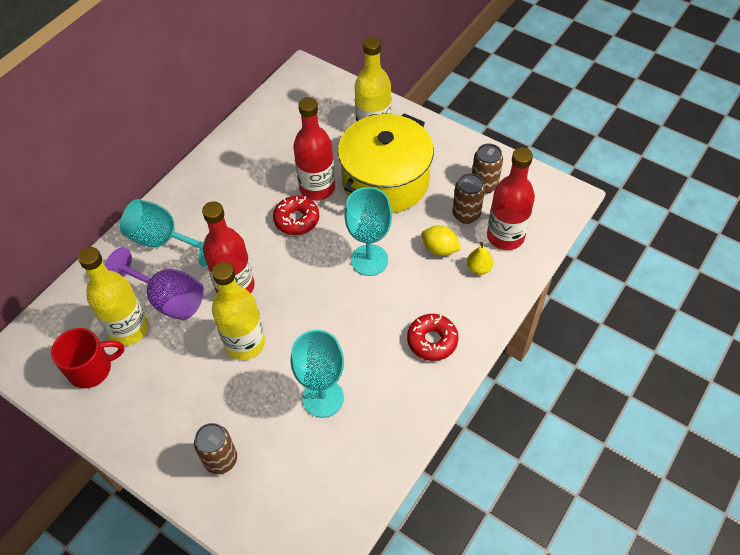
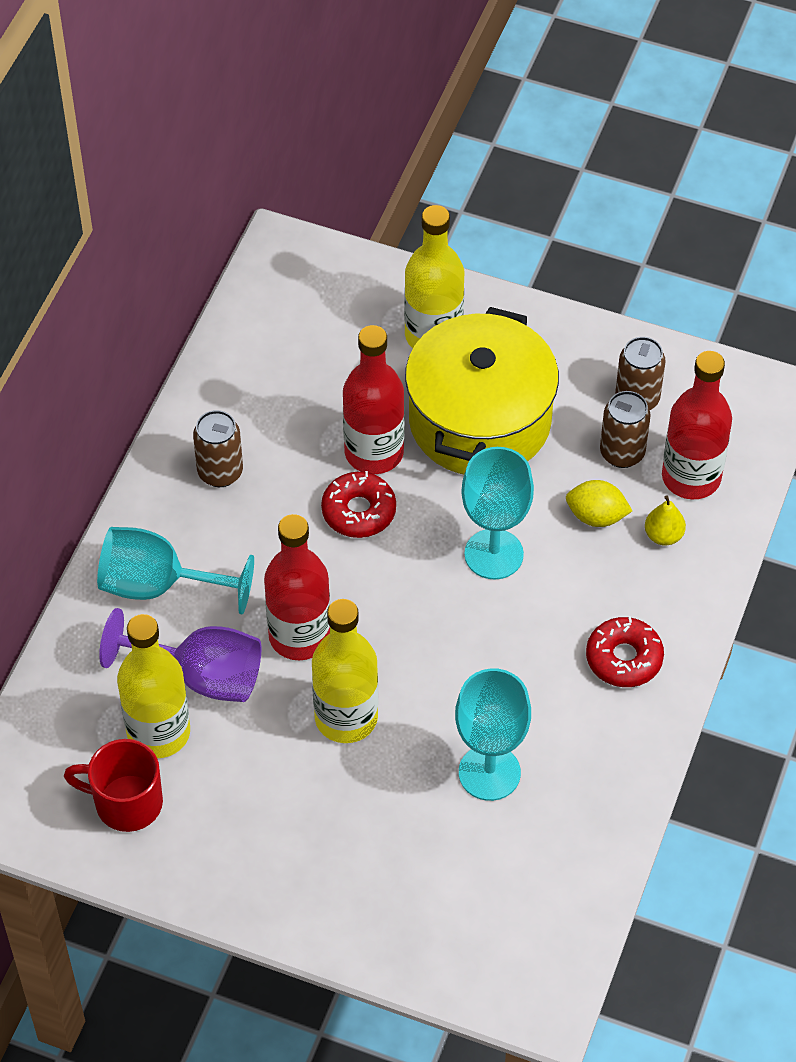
camera: 15 degrees left, 0 degrees up
(91, 369) = (126, 802): red mug -> red mug turned 135 degrees counterclockwise
(221, 459) = (371, 887): brown can -> brown can (220, 472)

